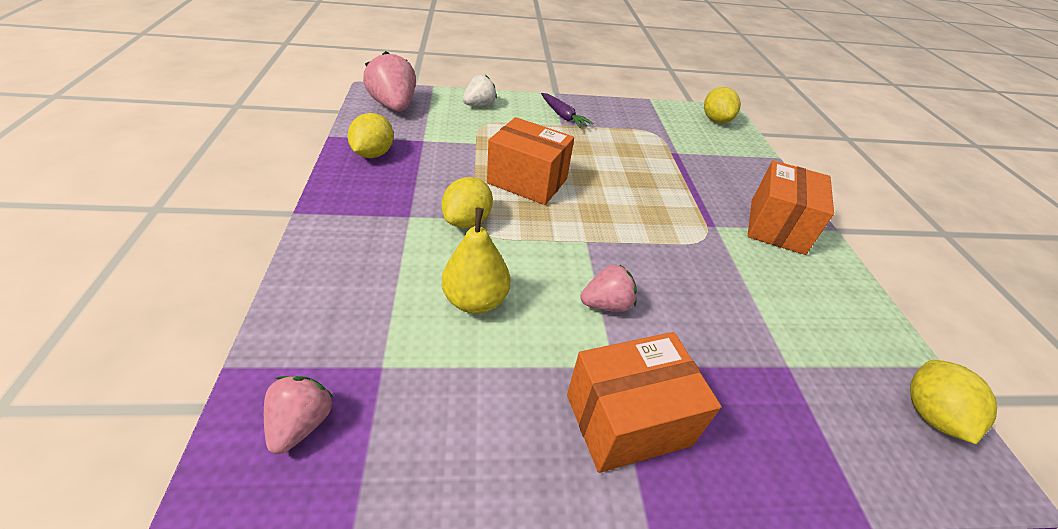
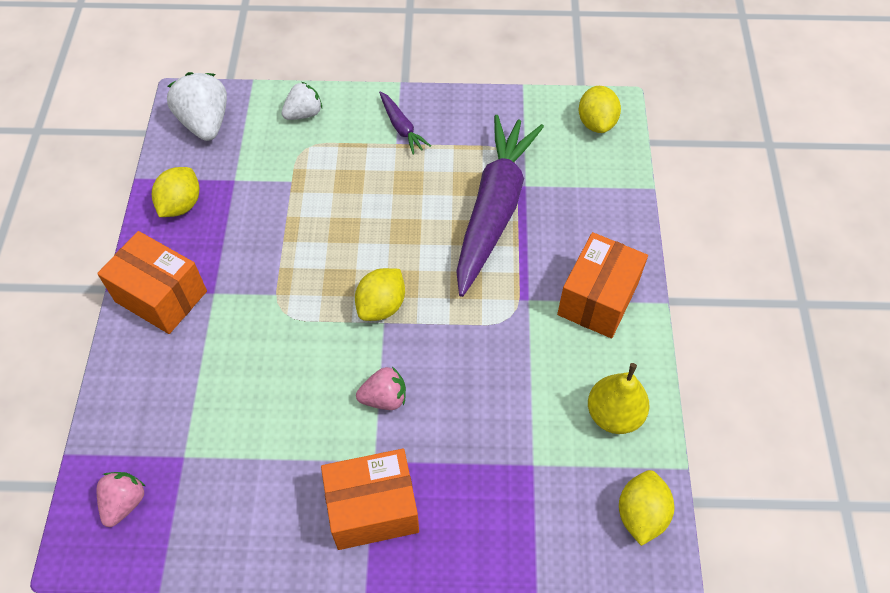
camera: 10 degrees right, 15 degrees up
(394, 106) = (205, 123): pink strawberry -> white strawberry
(467, 221) = (269, 298): yellow lemon -> yellow lemon (381, 306)
(476, 300) = (266, 393): yellow pear -> yellow pear (614, 414)
(527, 181) = (339, 240): orange box -> orange box (161, 296)
(658, 165) = (494, 209): none -> purple carrot

